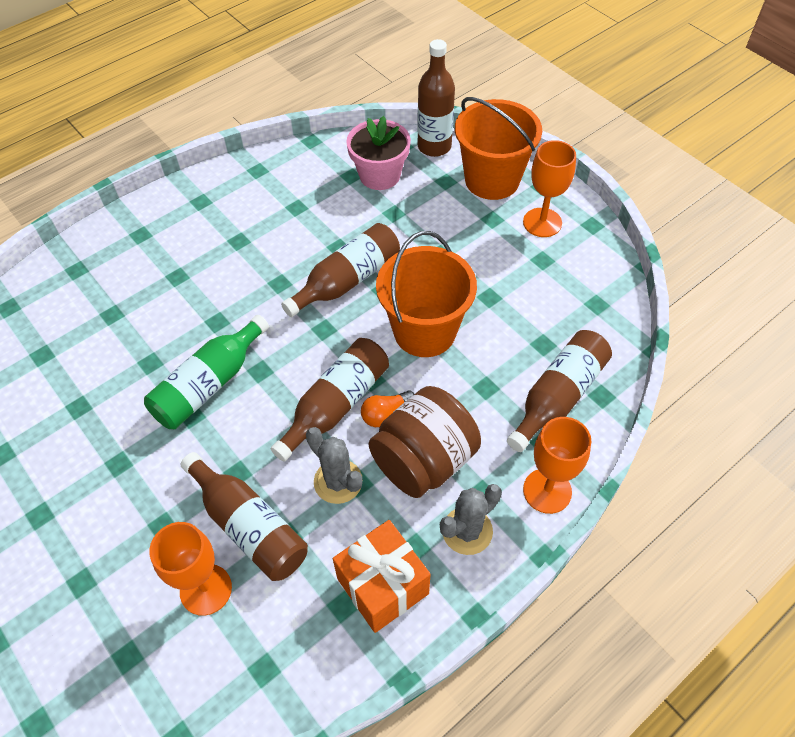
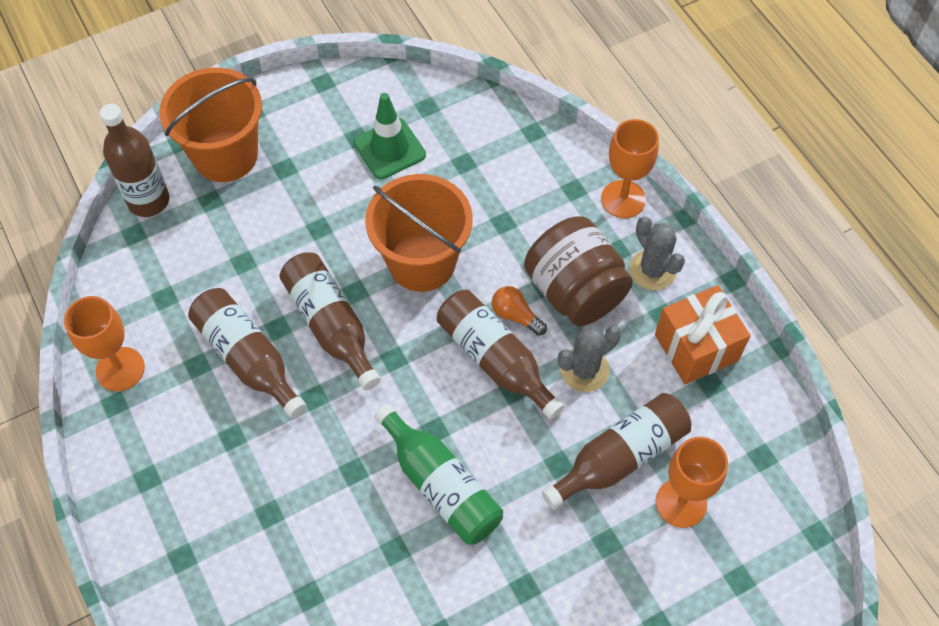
camera: 80 degrees left, 5 degrees up
(379, 175) = (176, 266): pink flower pot -> none
(385, 414) = (516, 316): orange light bulb -> orange light bulb turned 150 degrees clockwise
(538, 285) = (389, 149): none -> green traffic cone
(542, 222) = (305, 124): orange goblet -> orange goblet (120, 369)
(558, 396) = (526, 166): brown bottle -> brown bottle (248, 358)

